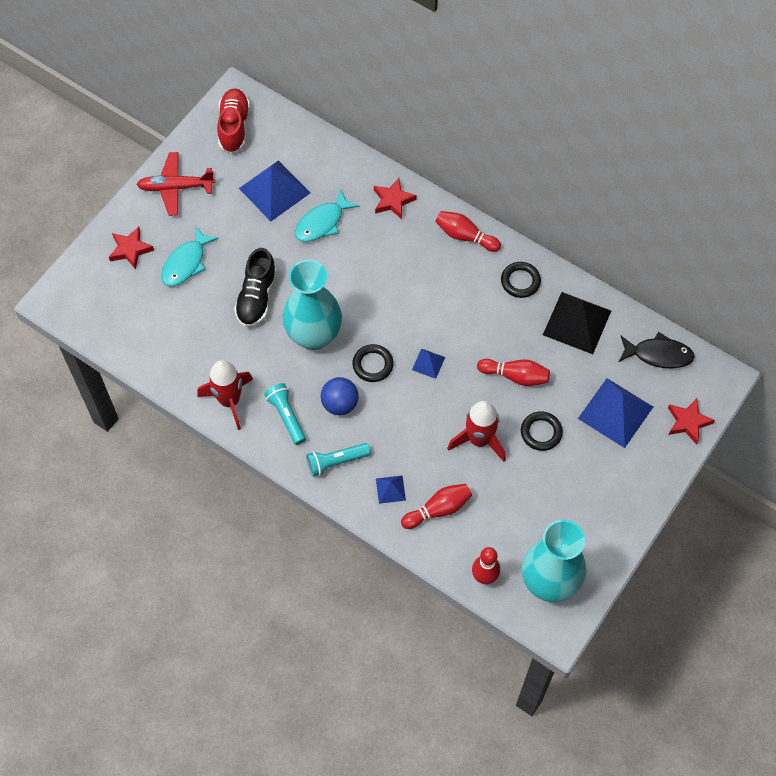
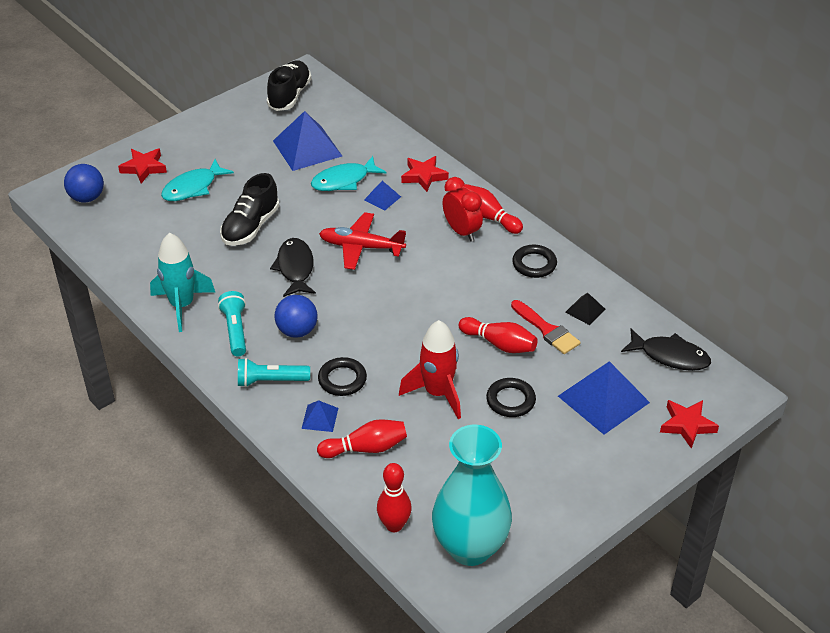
camera: 15 degrees right, 20 degrees down
(92, 298) = (87, 198): none -> blue ball
(175, 187) = (211, 130): red plane -> red plane (361, 247)
(229, 401) = (182, 305): red rocket -> turquoise rocket
(234, 127) = (289, 96): red shoe -> black shoe
(314, 335) = (295, 268): turquoise vase -> black fish
(373, 365) = (347, 304): black ring -> black ring (342, 379)
(428, 363) = (407, 314): blue pyramid -> blue pyramid (382, 198)
(446, 259) = (461, 231): none -> red clock
(550, 351) = (547, 330): none -> red brush
(577, 322) = (585, 310): black pyramid -> black pyramid, size x0.48

